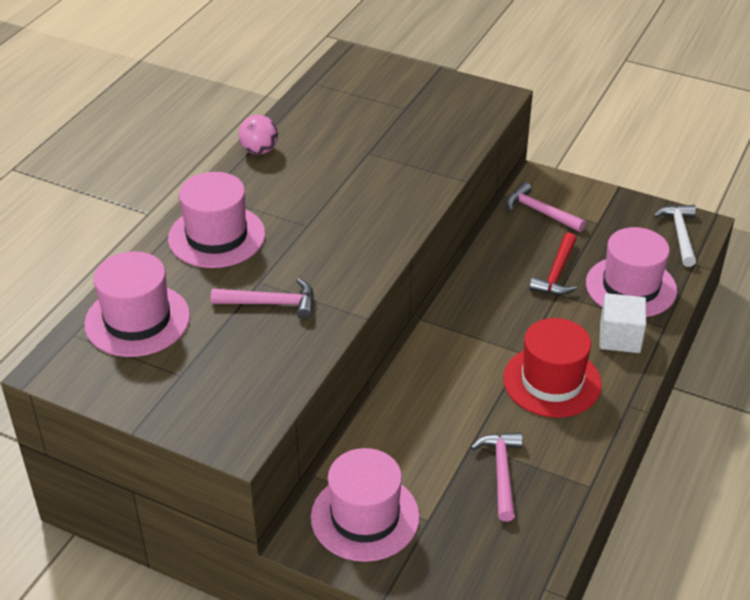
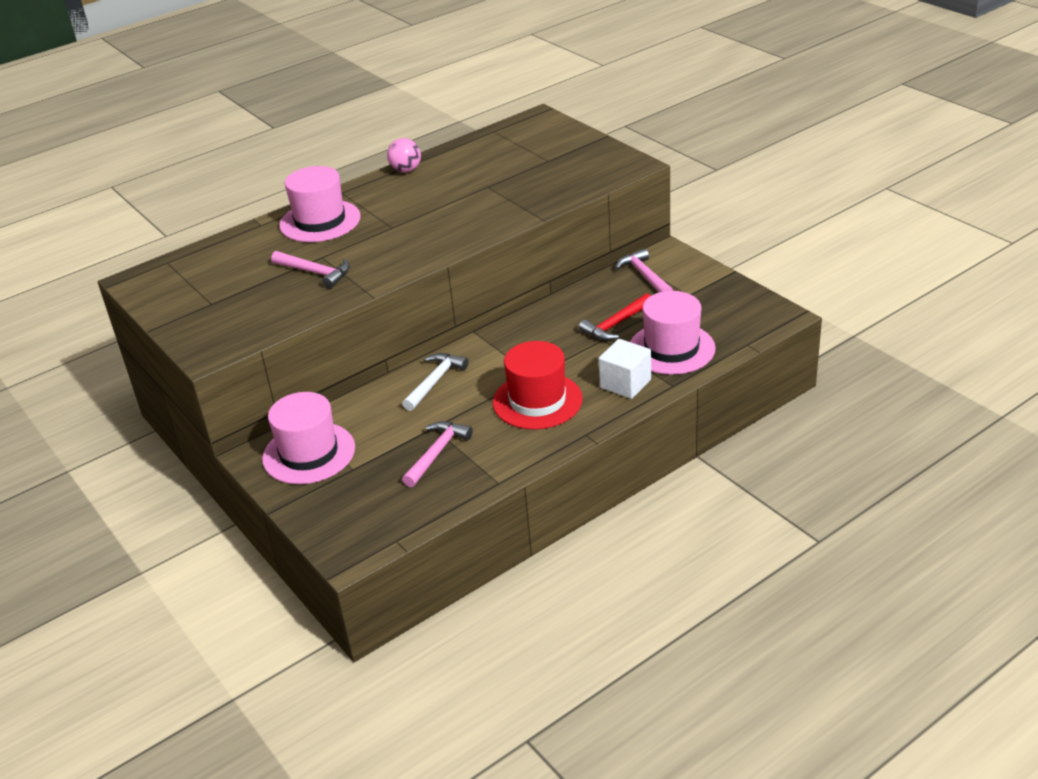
camera: 30 degrees right, 5 degrees down
(137, 320) = (216, 263): pink hat -> none
(679, 234) = (755, 319): white hammer -> white hammer (435, 381)

